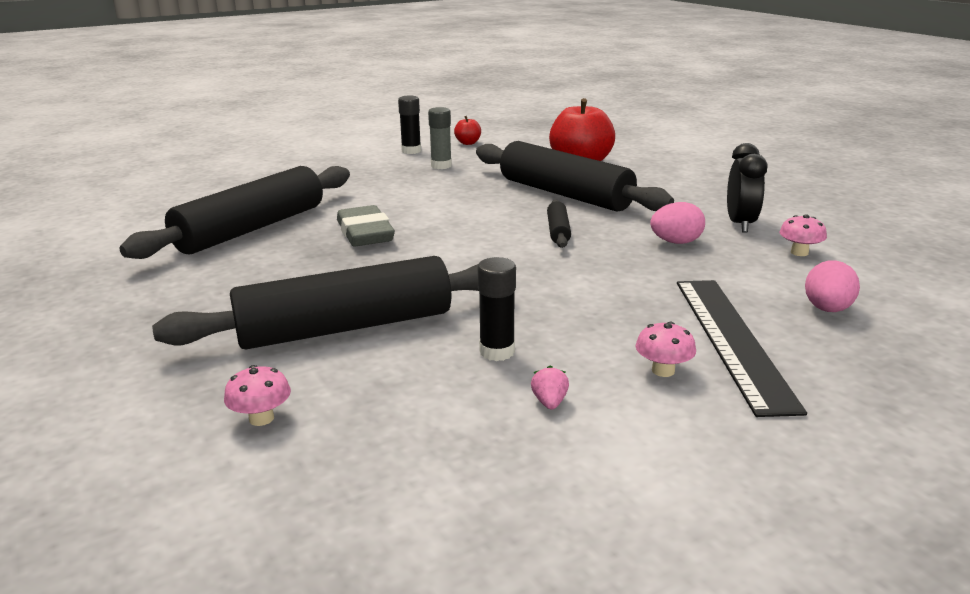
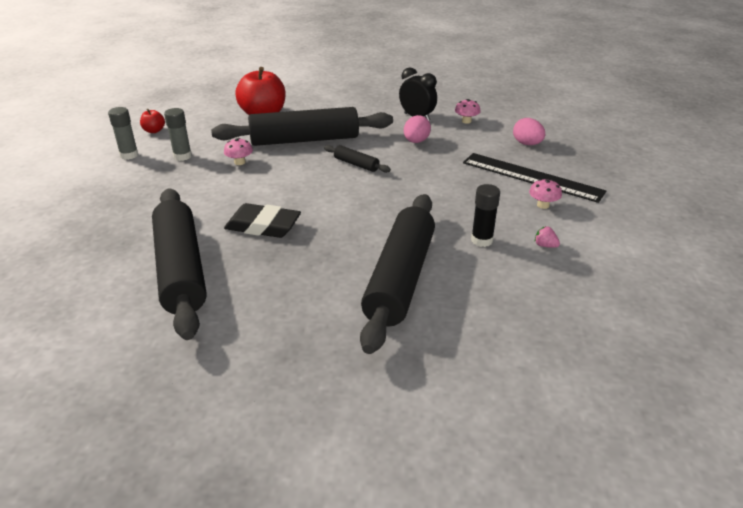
camera: 55 degrees left, 10 degrees up
(261, 418) = (483, 342): pink mushroom -> pink mushroom (240, 162)
(365, 233) = (263, 226): grey eraser -> black eraser
(411, 151) = (129, 155): black glue stick -> grey glue stick

